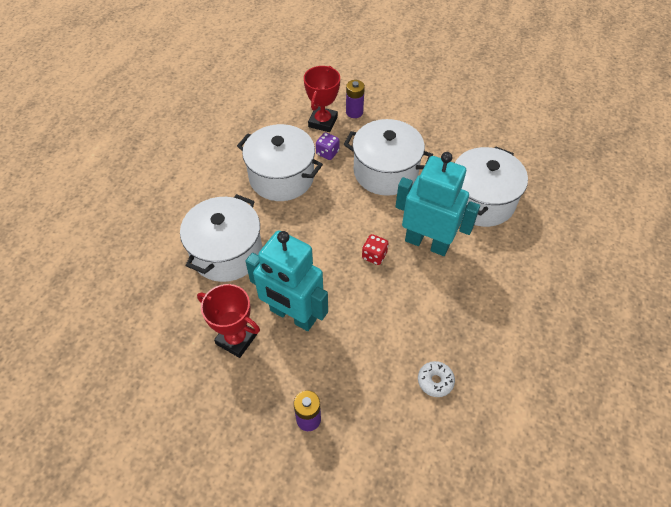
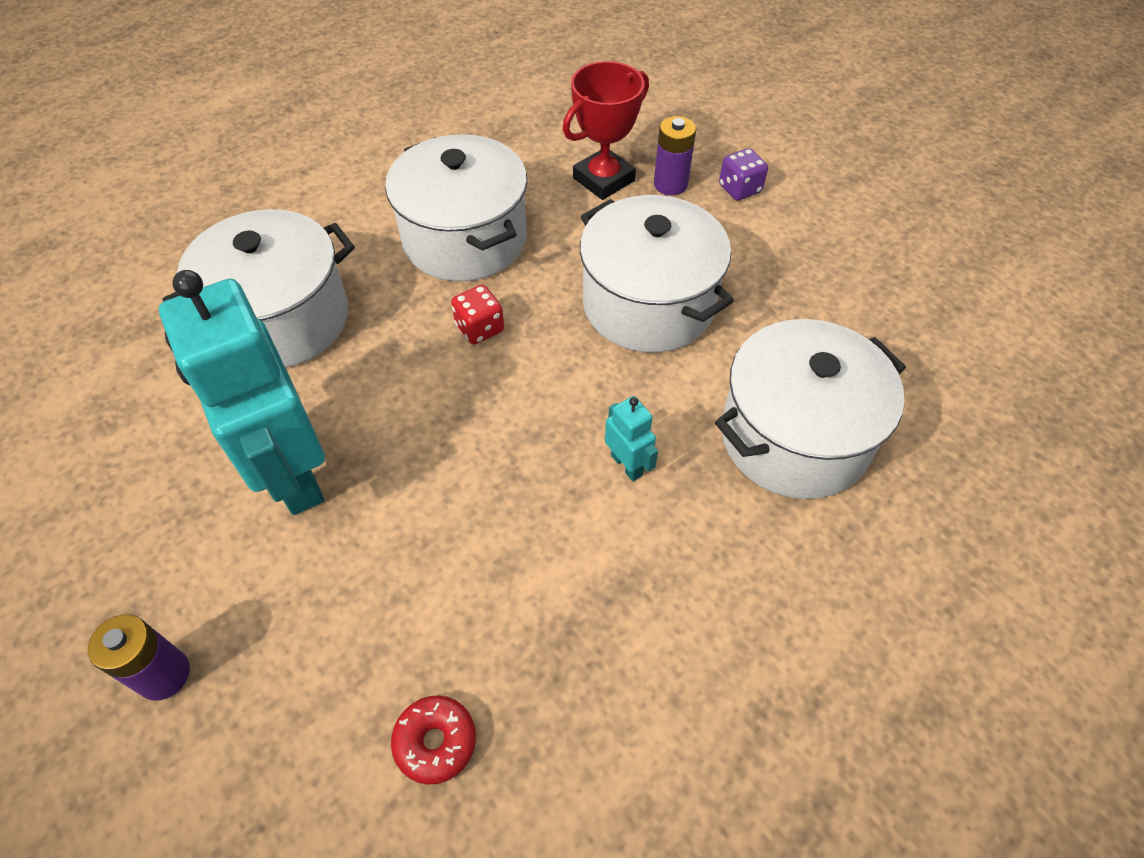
camera: 30 degrees right, 0 degrees up
(236, 339) = (176, 467): red trophy -> none
(327, 153) = (571, 231): purple dice -> purple dice (739, 189)
(374, 255) = (512, 441): red dice -> red dice (480, 328)
(427, 243) = (627, 465): turquoise robot -> turquoise robot, size x0.41
(435, 381) = (435, 742): white donut -> red donut

